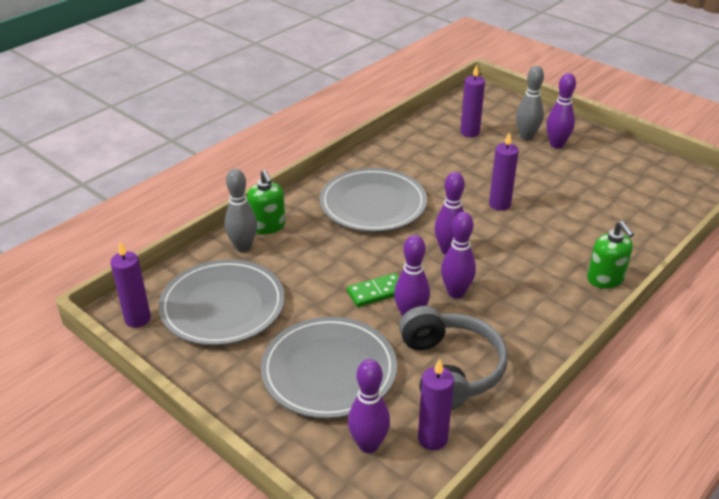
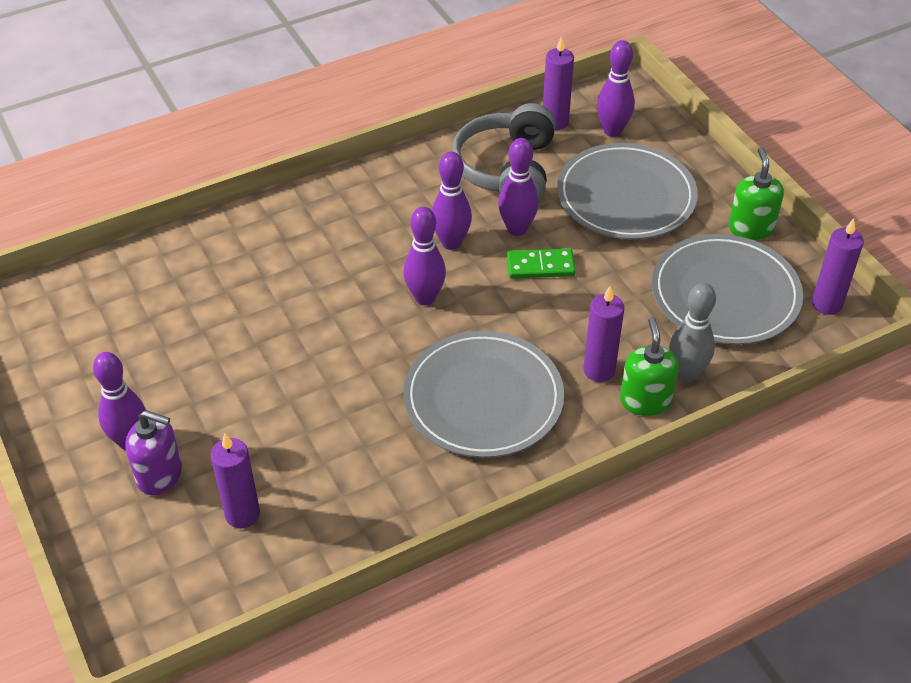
camera: 160 degrees left, 10 degrees up
(499, 204) = (310, 349): purple candle -> purple candle (599, 370)
(526, 137) = (160, 475): grey bowling pin -> purple soap dispenser
(605, 279) = (275, 215): green soap dispenser -> green soap dispenser (751, 228)

